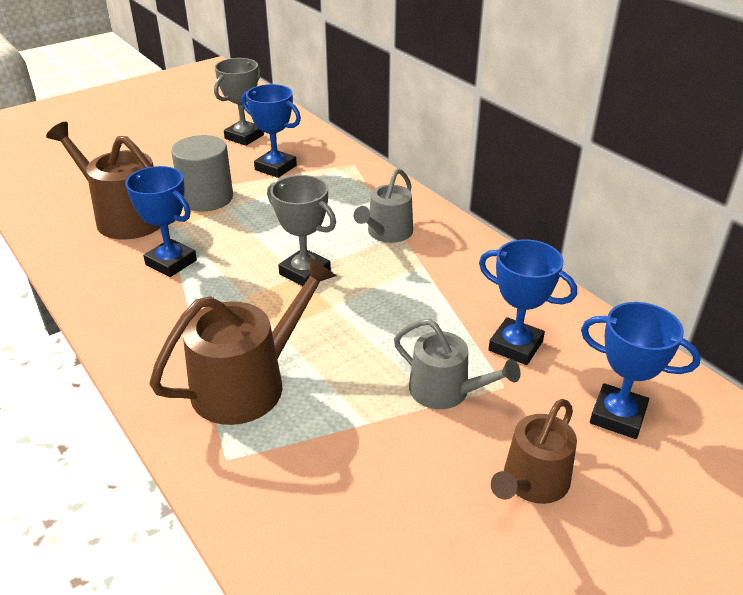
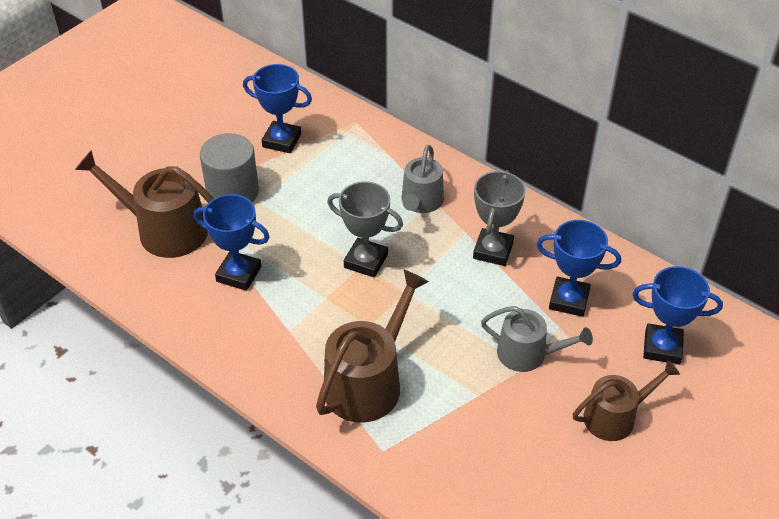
camera: 15 degrees left, 10 degrees up
(244, 137) = (230, 104): grey trophy -> grey trophy (493, 250)
(532, 482) = (615, 416): brown watering can -> brown watering can turned 135 degrees counterclockwise

